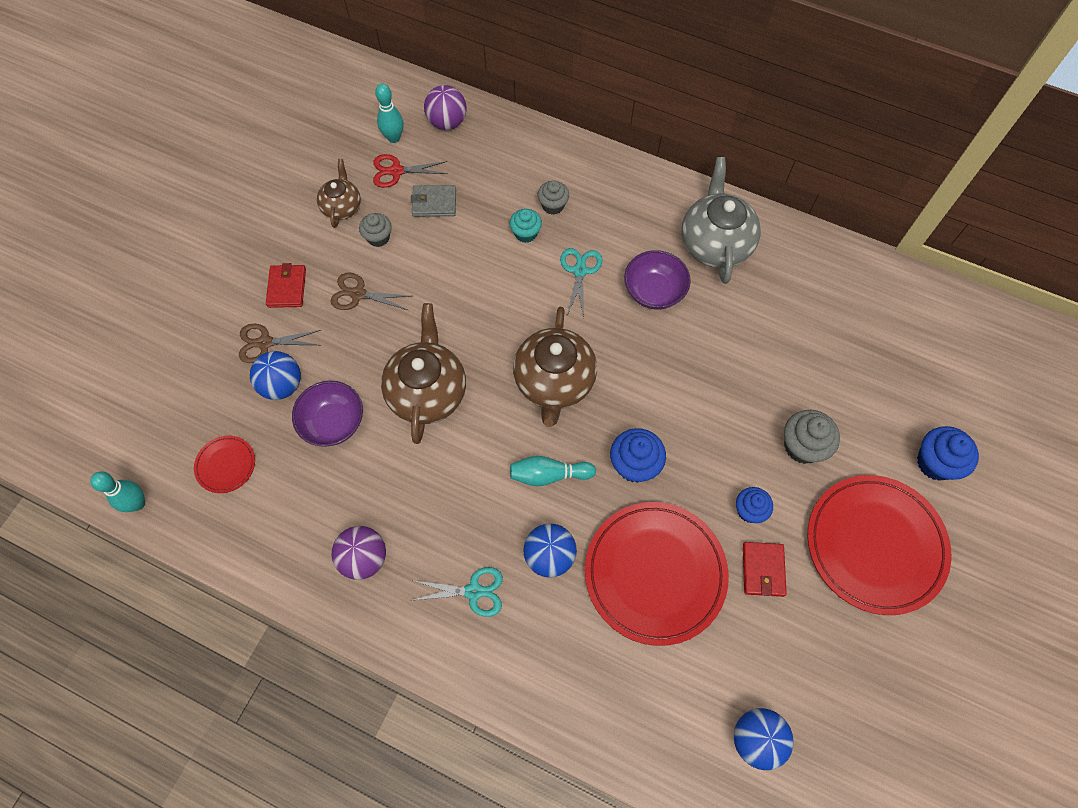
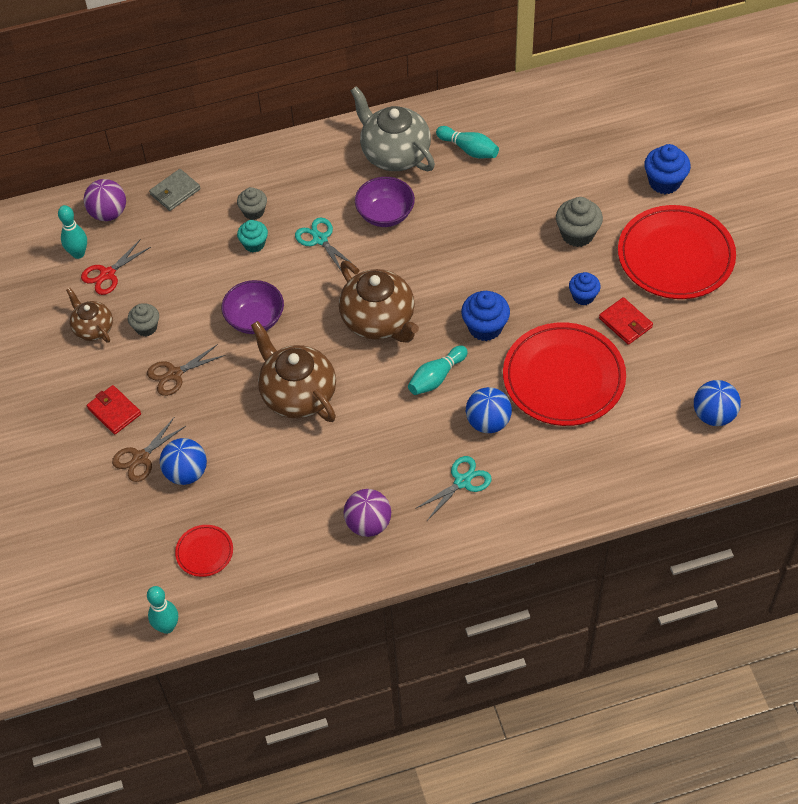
camera: 40 degrees left, 10 degrees down
(333, 422) = (252, 465): purple bowl -> purple bowl (255, 319)
(434, 203) = (162, 274): grey wallet -> grey wallet (175, 192)
(783, 289) = (469, 149): none -> turquoise bowling pin

